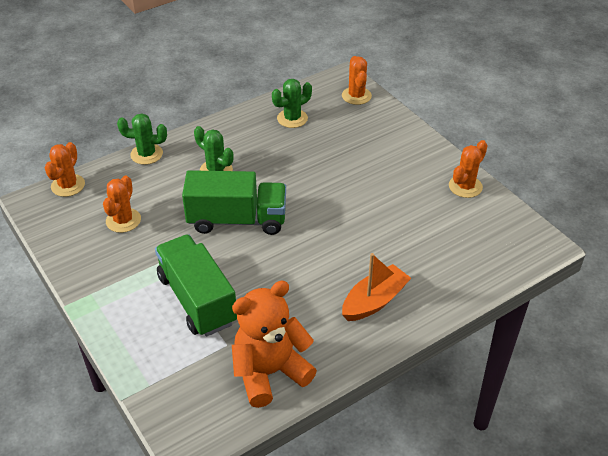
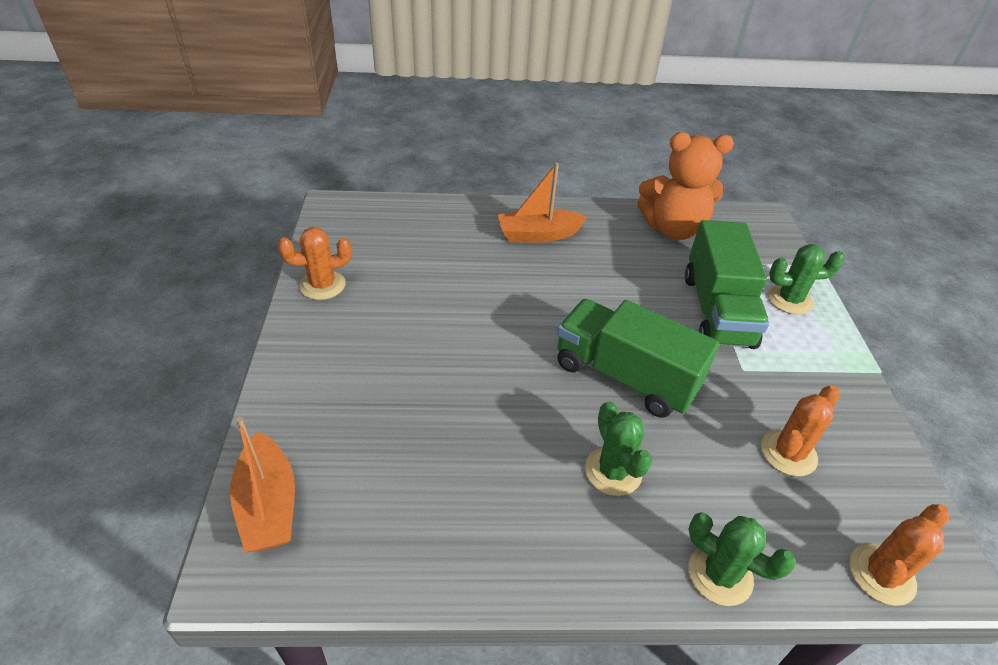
camera: 150 degrees left, 0 degrees up
(292, 118) = (419, 514): green cactus -> green cactus (789, 300)
(356, 96) = (268, 505): orange cactus -> orange boat

